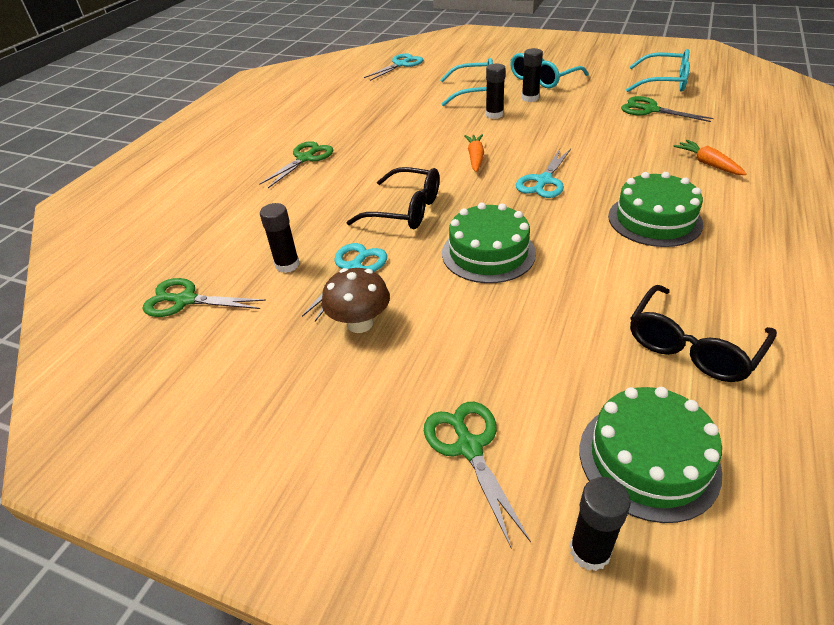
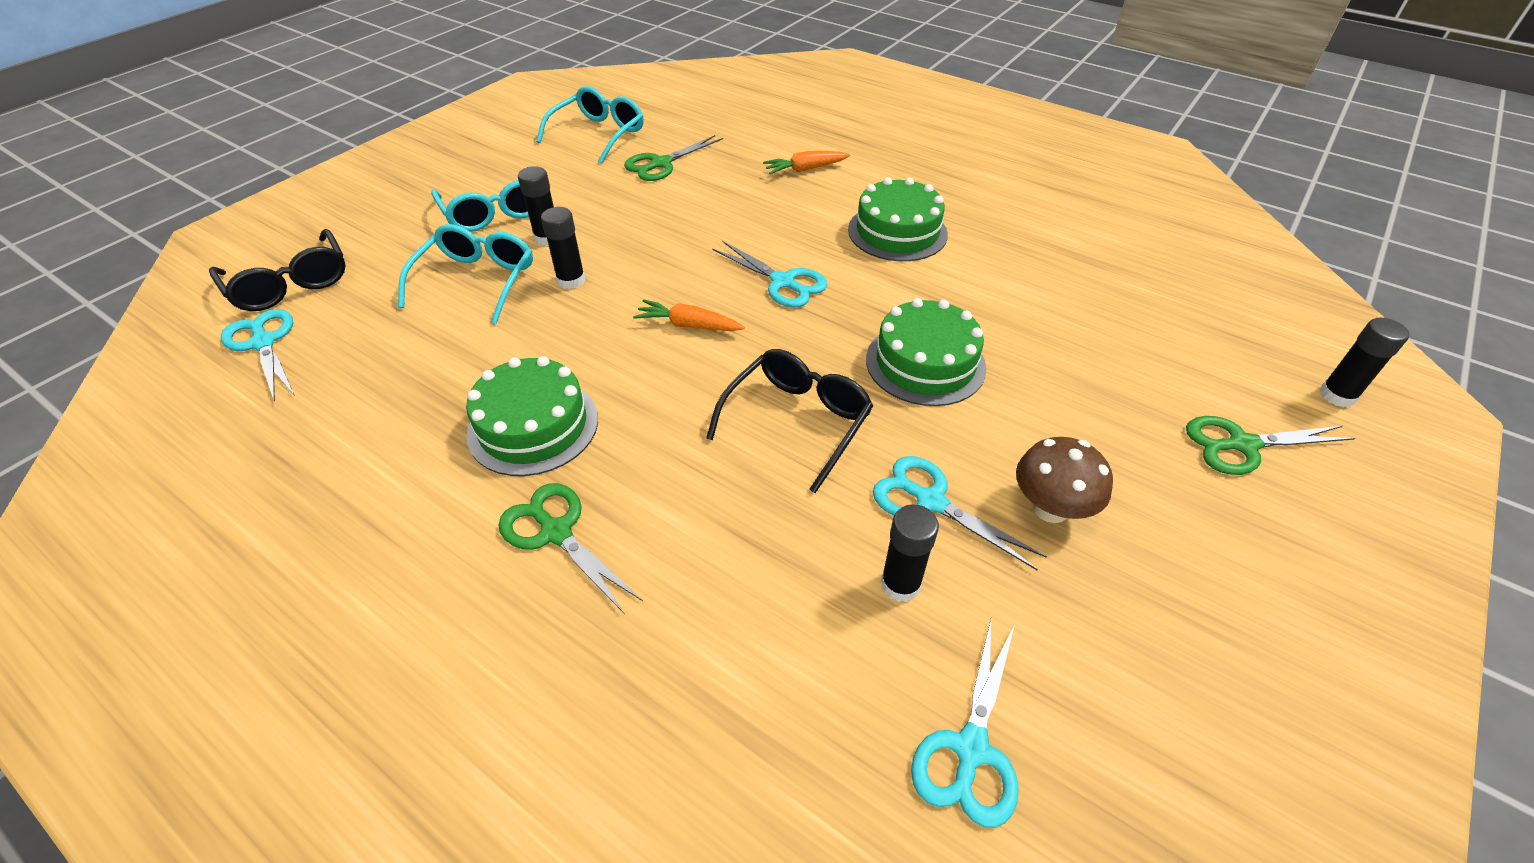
camera: 80 degrees left, 5 degrees up
(185, 300) = (970, 749): green scissors -> turquoise scissors
(648, 459) = (1235, 337): green cake -> green cake (533, 426)
(692, 345) = (1097, 272): black glasses -> black glasses (290, 284)

